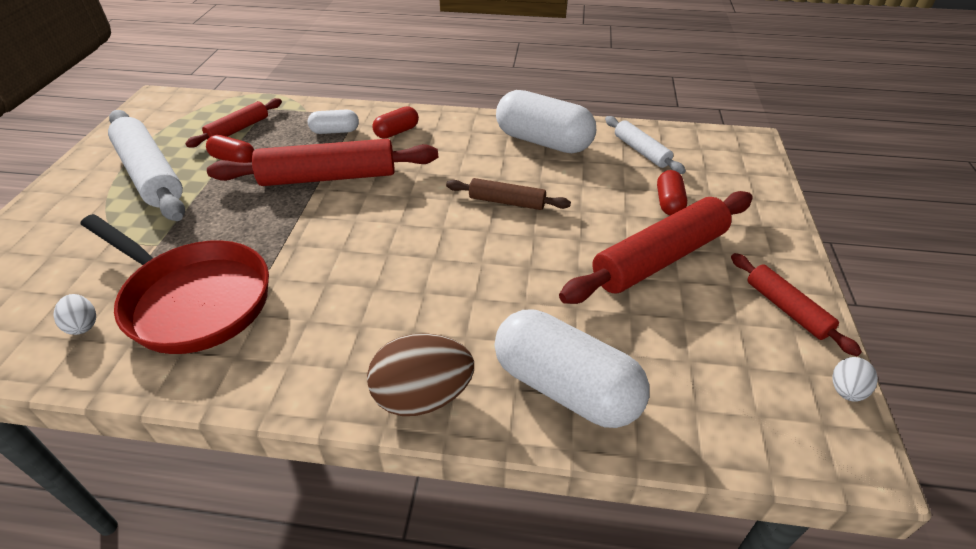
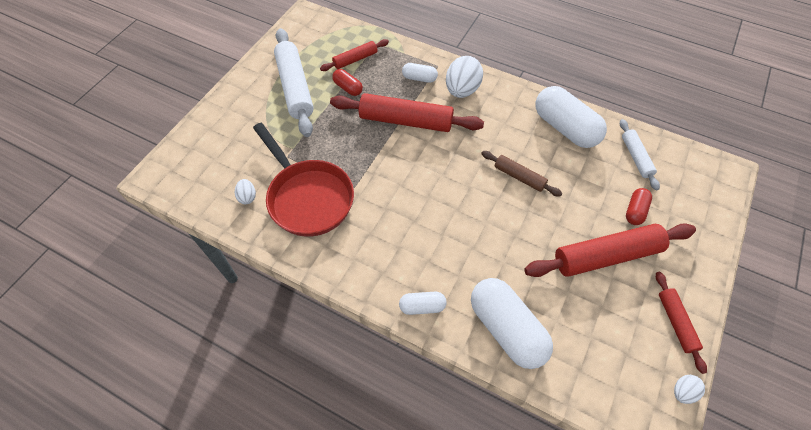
camera: 20 degrees right, 15 degrees up
(397, 132) = (462, 90): red capsule -> white egg
(423, 396) = (422, 306): brown egg -> white capsule

